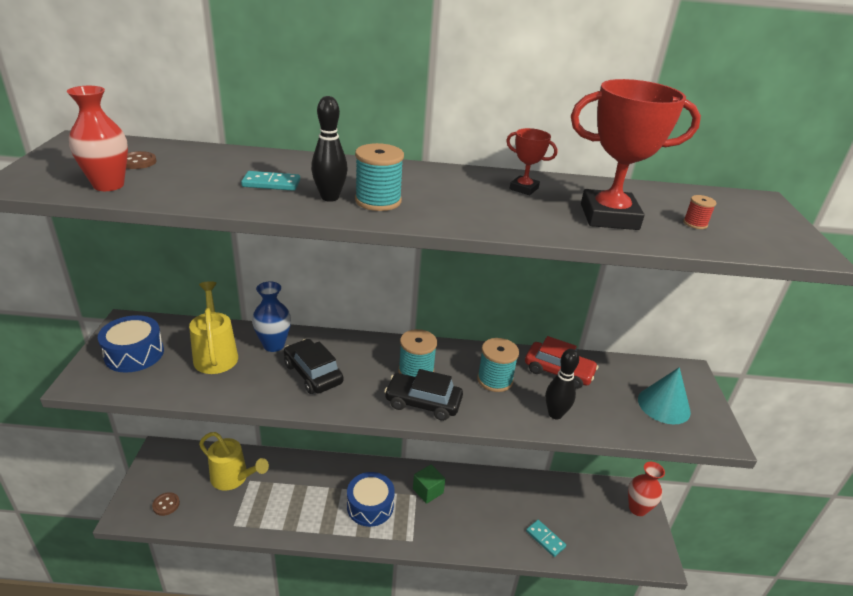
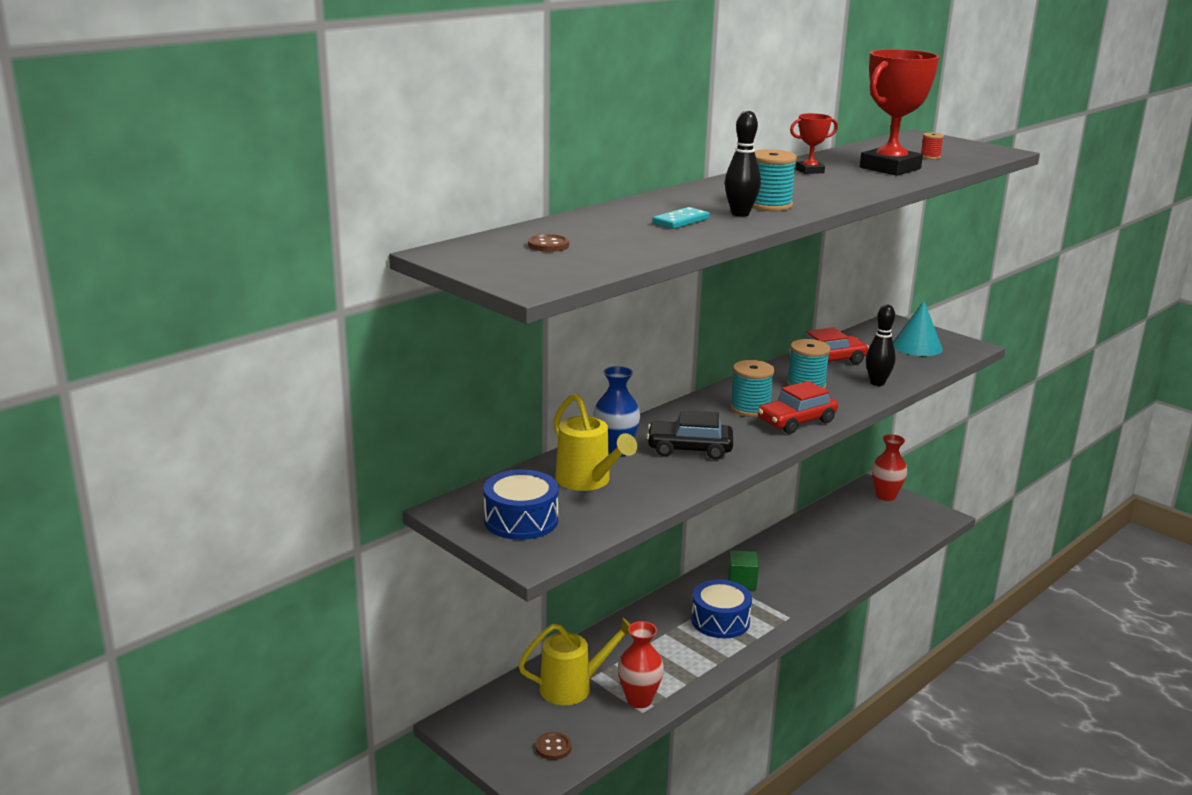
camera: 45 degrees left, 10 degrees down
(108, 185) = (594, 262): red vase -> red vase (639, 700)
(215, 354) = (587, 481): yellow watering can -> yellow watering can turned 150 degrees counterclockwise
(423, 403) = (796, 421): black car -> red car
(545, 539) = (866, 552): turquoise domino -> none

